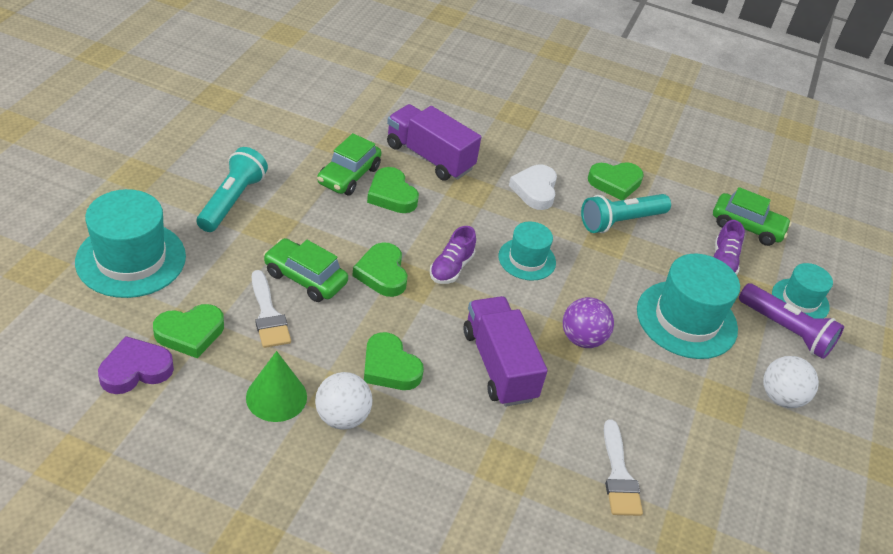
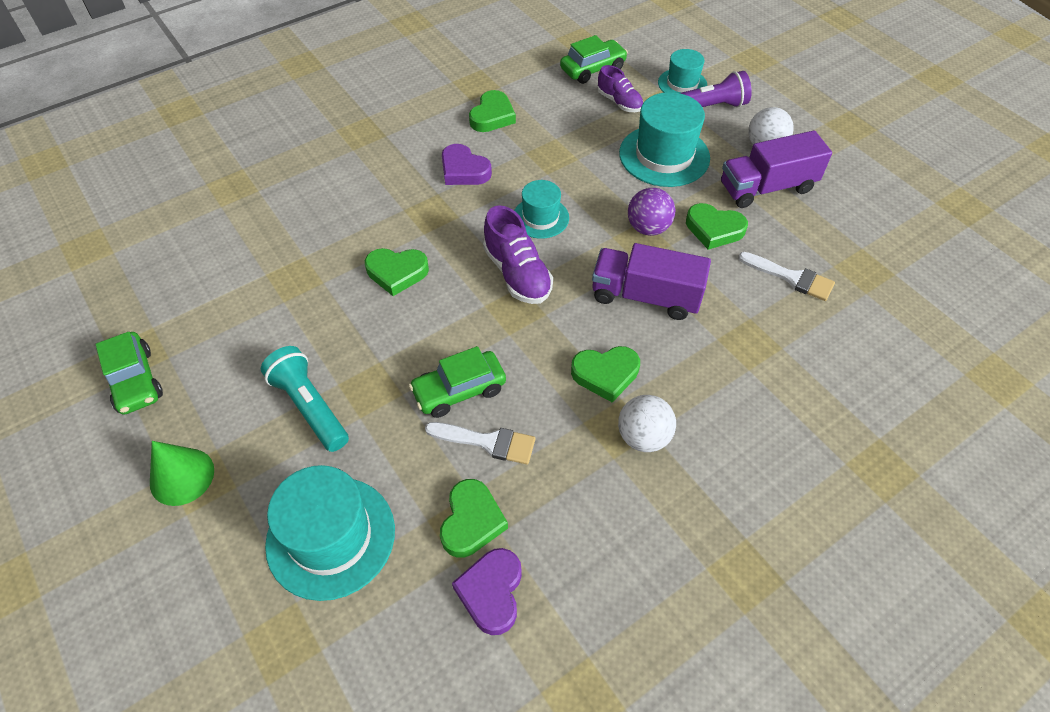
camera: 50 degrees left, 10 degrees up
(276, 397) = (593, 479): green cone -> green cone (182, 476)
(349, 176) = (346, 293): green car -> green car (135, 380)
(382, 273) = (492, 327): green heart -> green heart (714, 229)
(429, 157) = (368, 221): purple truck -> purple truck (767, 188)
(451, 268) = (517, 274): purple shoe -> purple shoe, size x1.53
(535, 190) = (464, 170): white heart -> purple heart
(621, 221) = (538, 136): turquoise flashlight -> none

